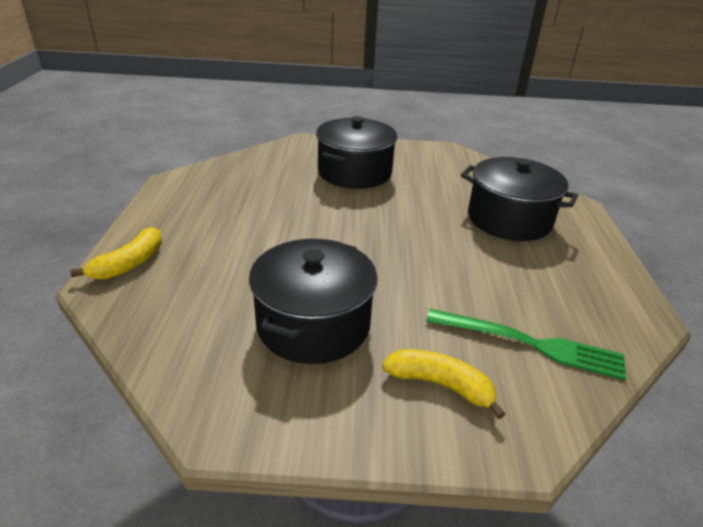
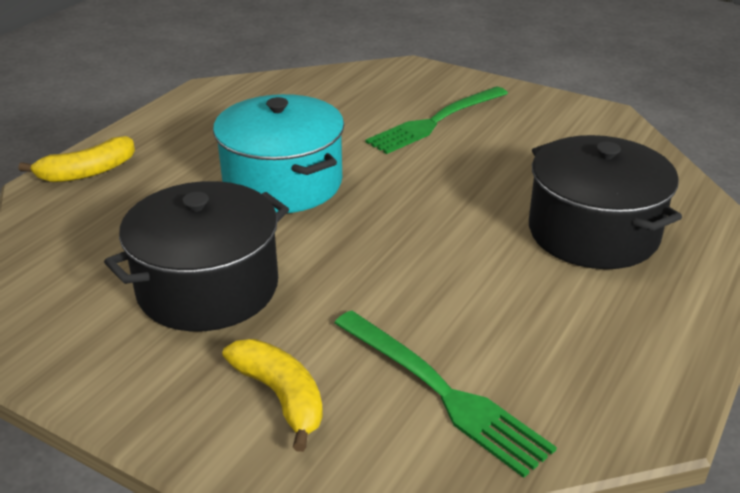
camera: 30 degrees right, 0 degrees up
(294, 235) = (283, 183): none -> turquoise pot
(354, 172) = (435, 121): black pot -> green fork

